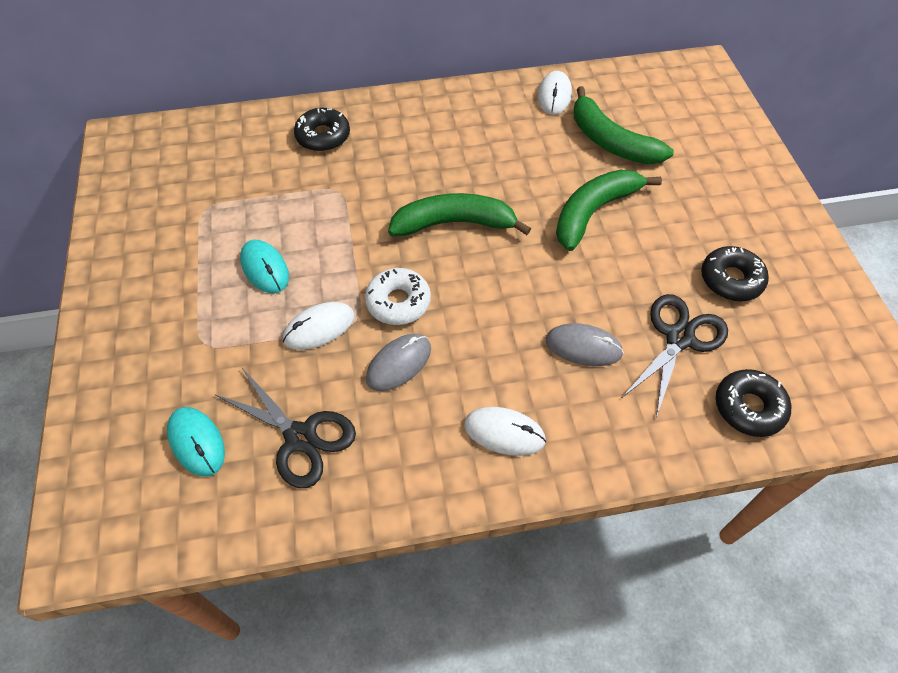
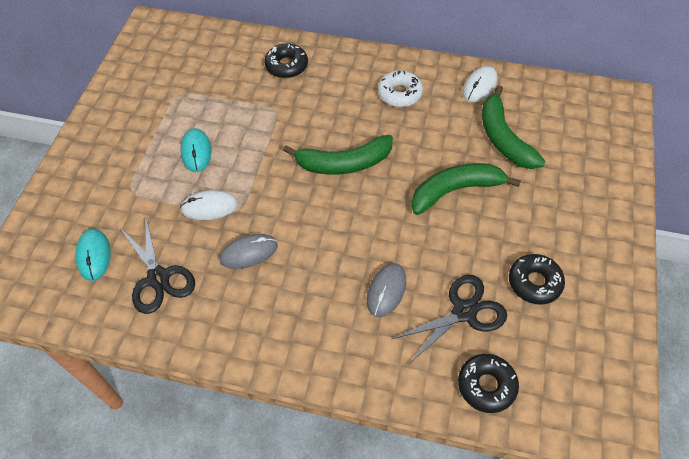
camera: 25 degrees right, 0 degrees up
(398, 302) = (272, 208): white donut -> white donut (399, 94)
(454, 223) = (344, 163): green banana -> green banana turned 150 degrees clockwise
(504, 432) = (293, 330): white mouse -> none
(583, 347) = (386, 290): grey mouse -> grey mouse turned 75 degrees clockwise

